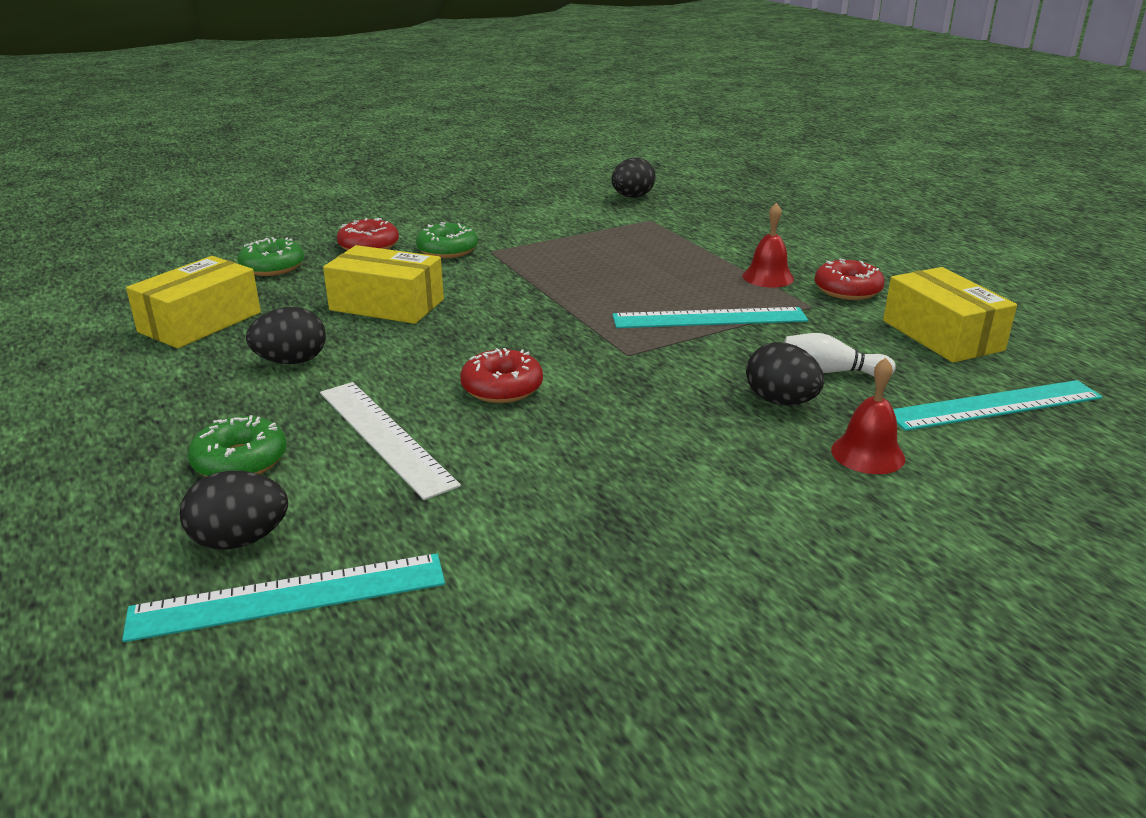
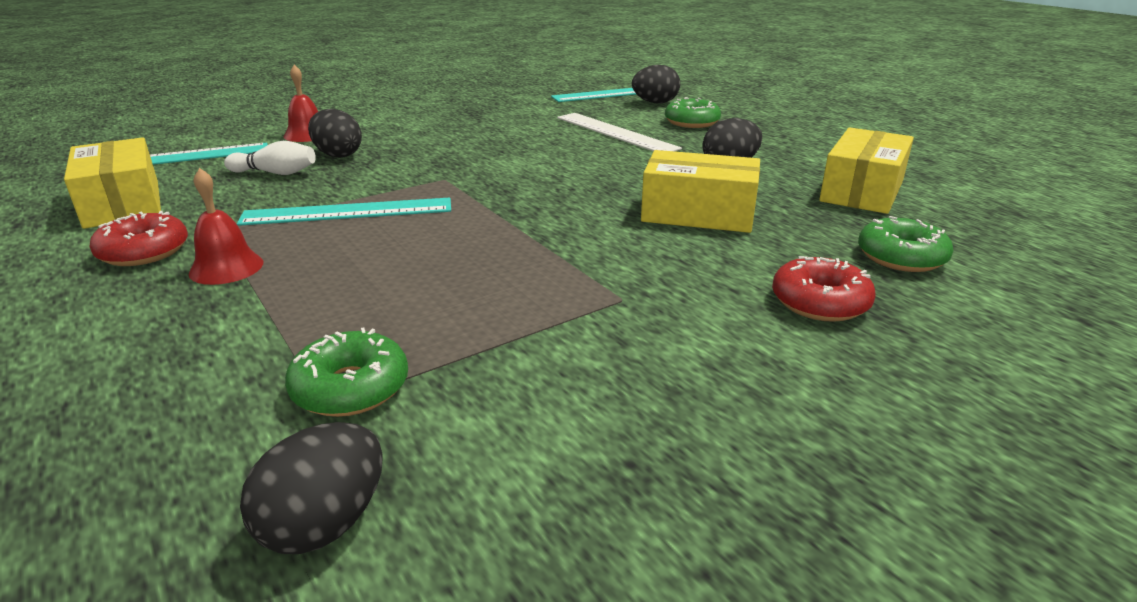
camera: 175 degrees right, 0 degrees up
(447, 250) = (690, 298): green donut -> green donut (350, 388)
(502, 388) = (548, 156): red donut -> none

